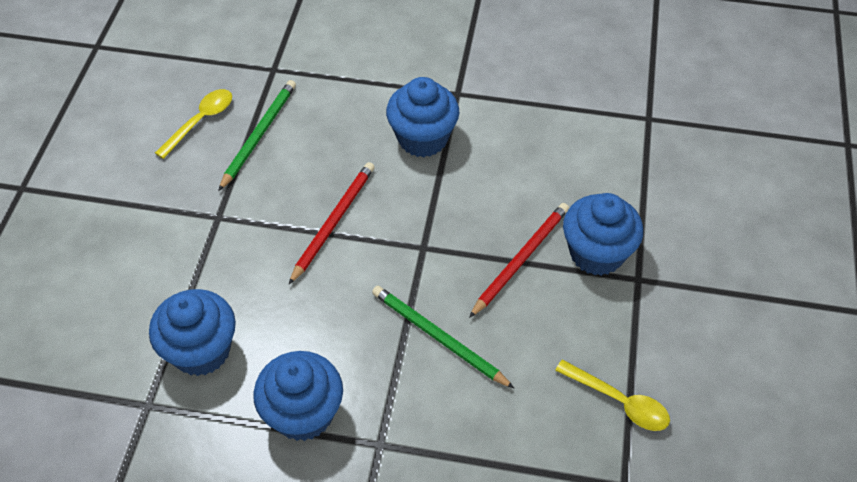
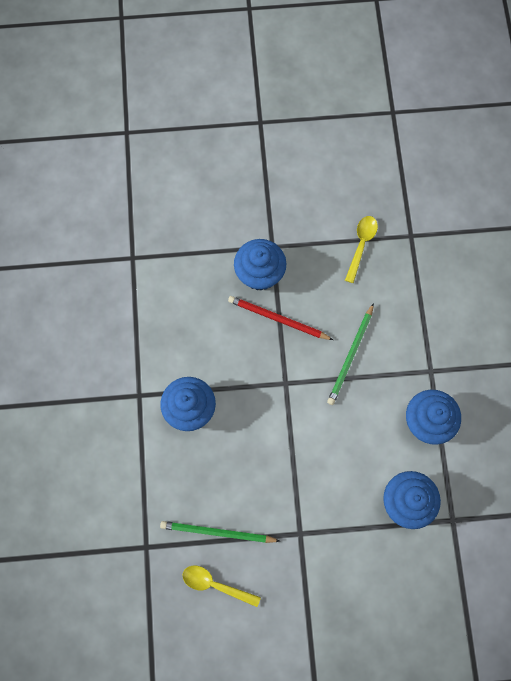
camera: 105 degrees left, 20 degrees up
(333, 222) = (282, 449): red pencil -> none

